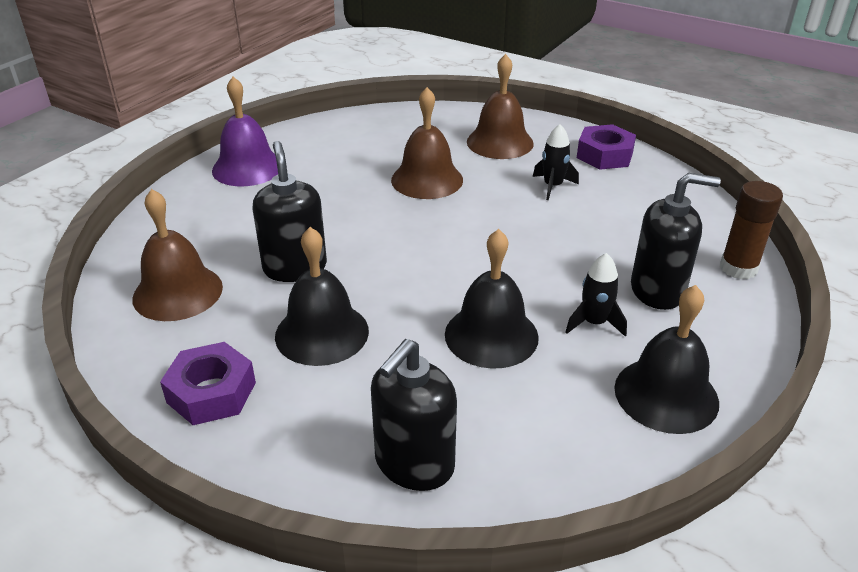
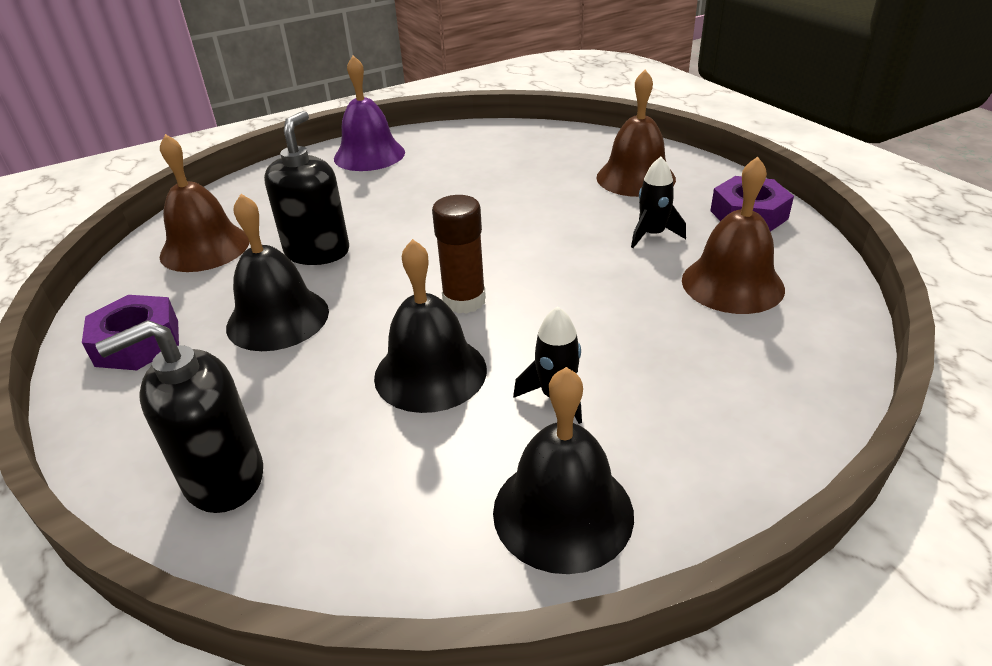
camera: 30 degrees right, 0 degrees up
(427, 179) = (521, 199): brown bell -> brown bell (732, 284)
(657, 290) = (671, 383): black soap dispenser -> none
(738, 268) = (810, 388): brown glue stick -> brown glue stick (464, 300)

